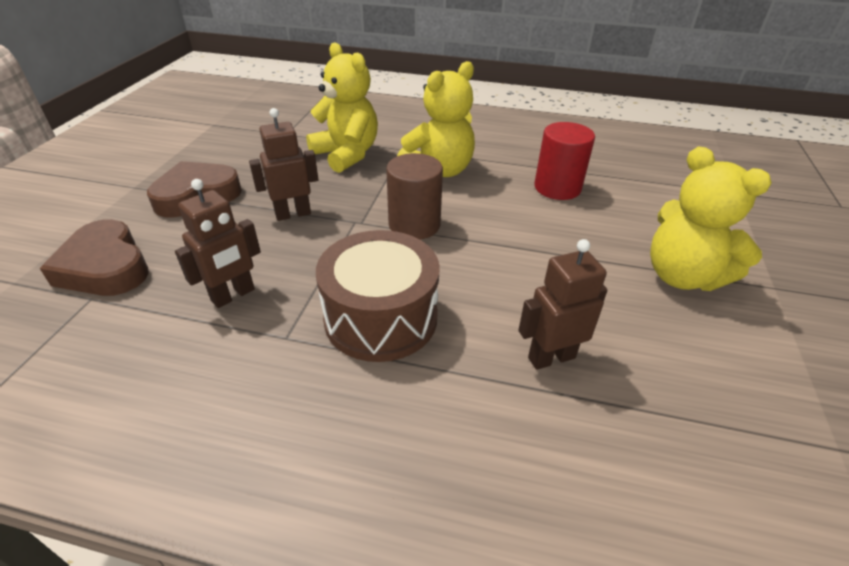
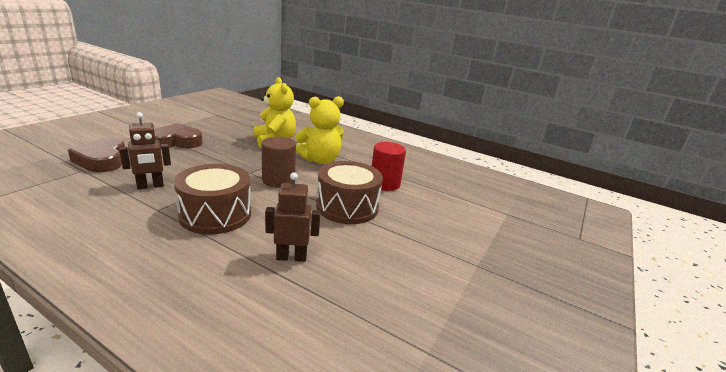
camera: 15 degrees right, 15 degrees down
(293, 214) = (217, 160): brown robot -> none
(545, 243) = (347, 207): none -> brown drum
(682, 276) = (418, 243): yellow teddy bear -> none

